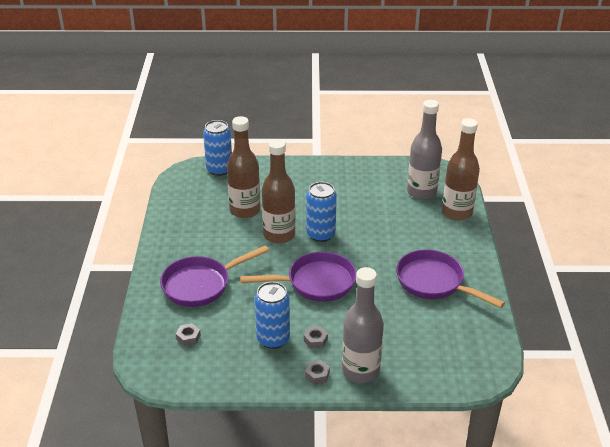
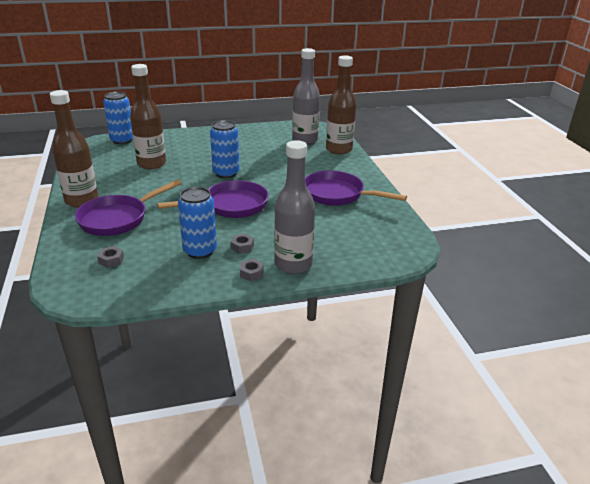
camera: 15 degrees left, 5 degrees down
(279, 235) = (187, 177): brown bottle -> brown bottle (82, 201)

